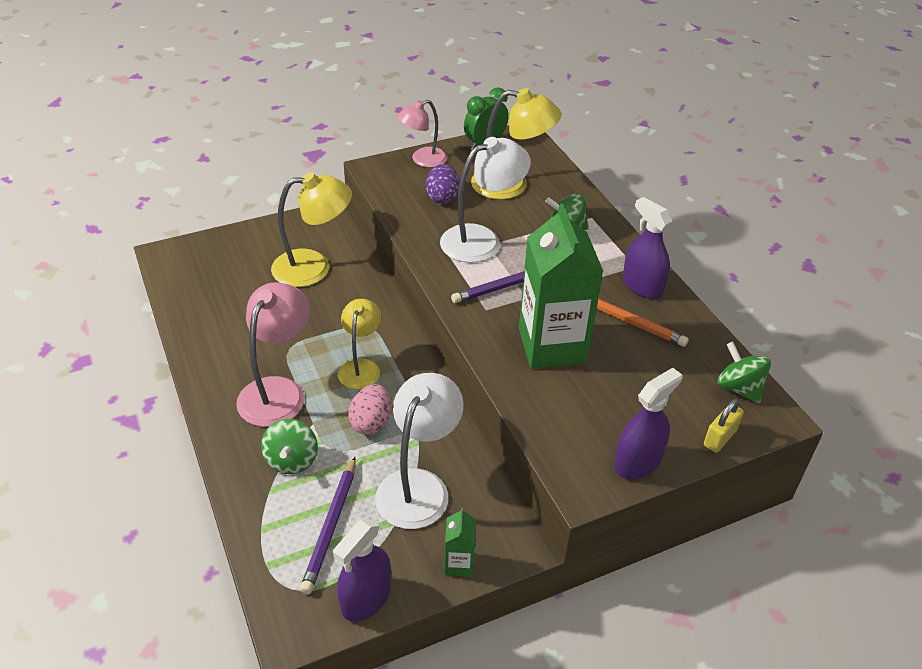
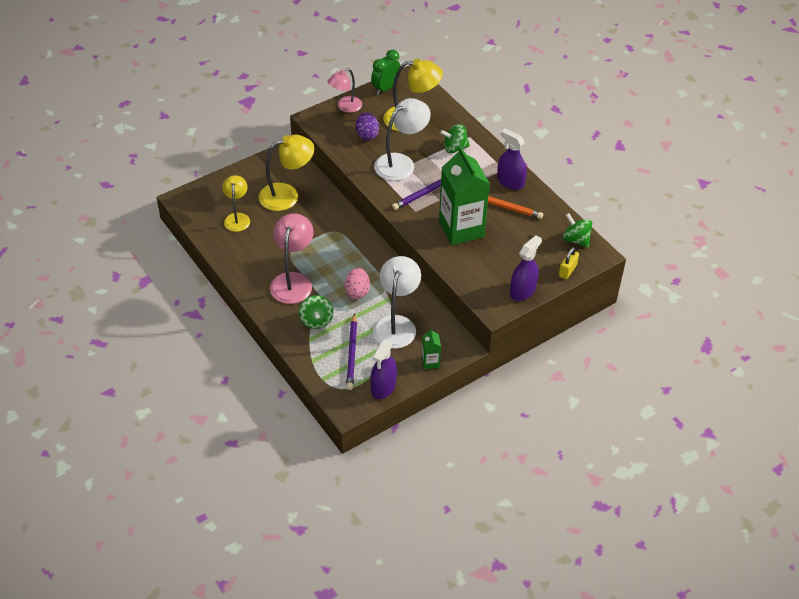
camera: 10 degrees left, 5 degrees up
(361, 367) = (340, 258): yellow lamp -> yellow lamp (237, 218)

